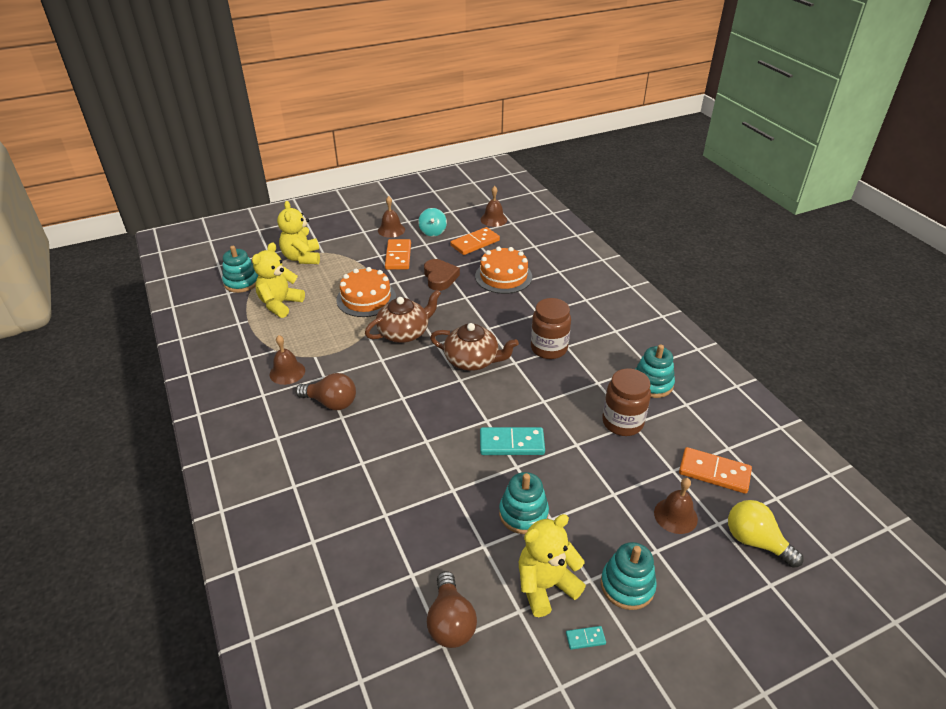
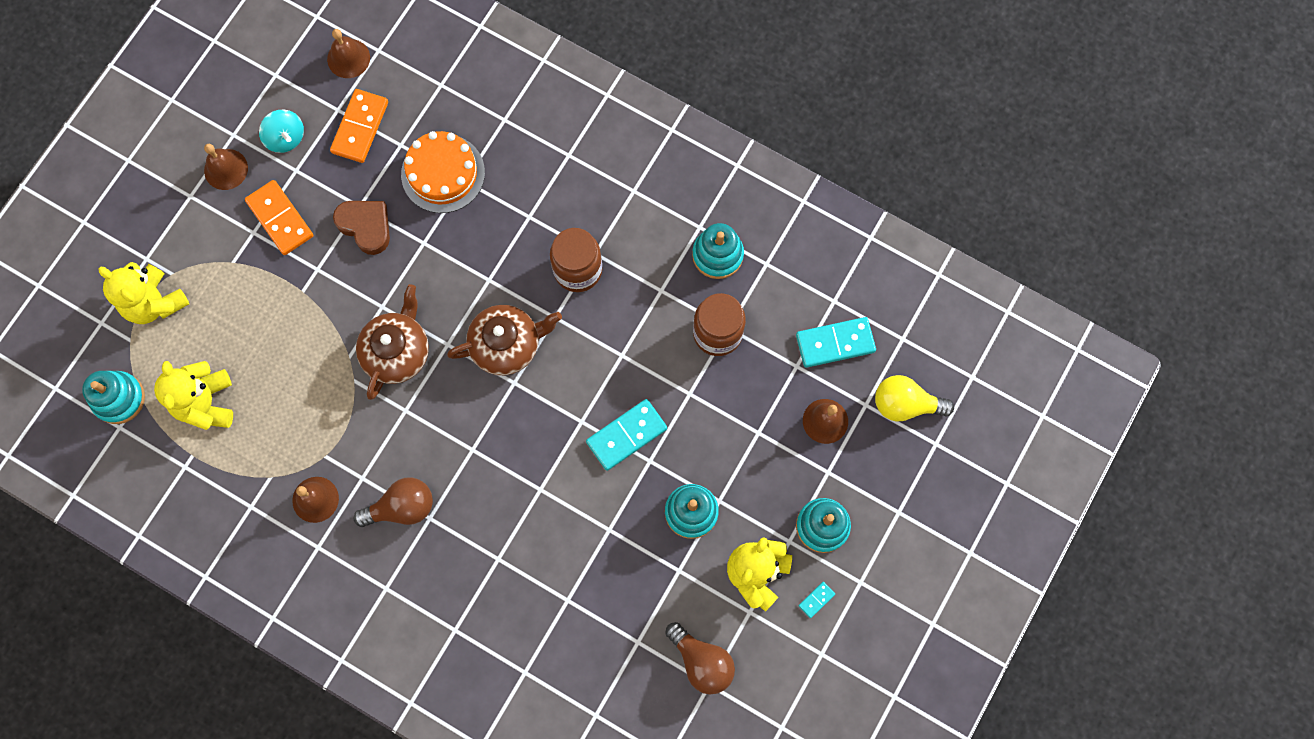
camera: 35 degrees left, 35 degrees up
(366, 298) = (304, 323): orange cake -> none
(714, 472) = (835, 343): orange domino -> turquoise domino

